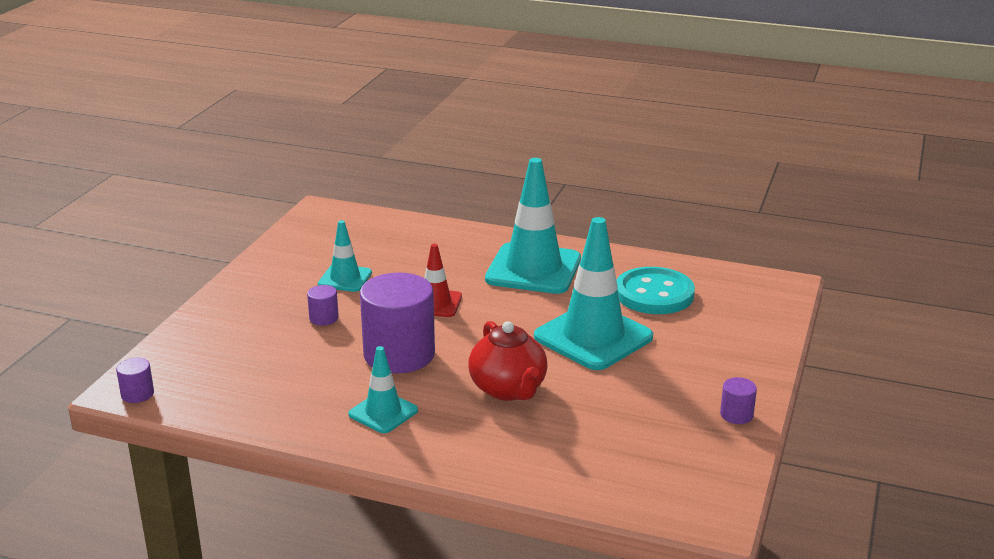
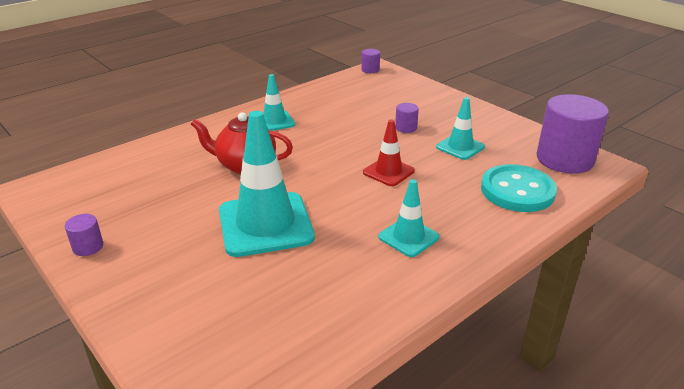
camera: 120 degrees right, 5 degrees up
(399, 354) = (331, 141): purple cylinder -> purple cylinder (564, 159)
(533, 269) = (408, 237): turquoise traffic cone -> turquoise traffic cone, size x0.53
(654, 294) = (297, 293): turquoise button -> turquoise button (517, 191)

